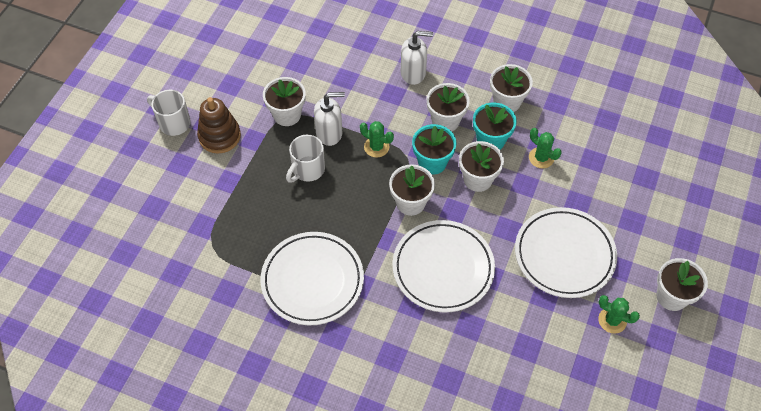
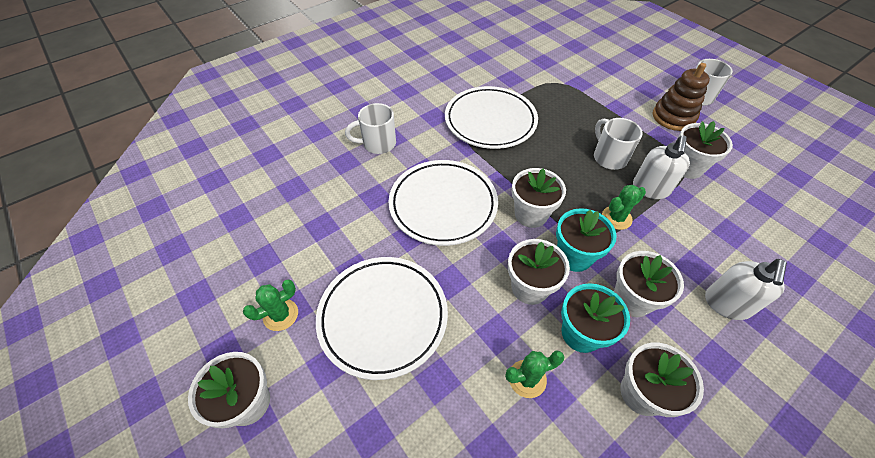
camera: 120 degrees right, 5 degrees down
(407, 364) = (378, 144): none -> white mug

